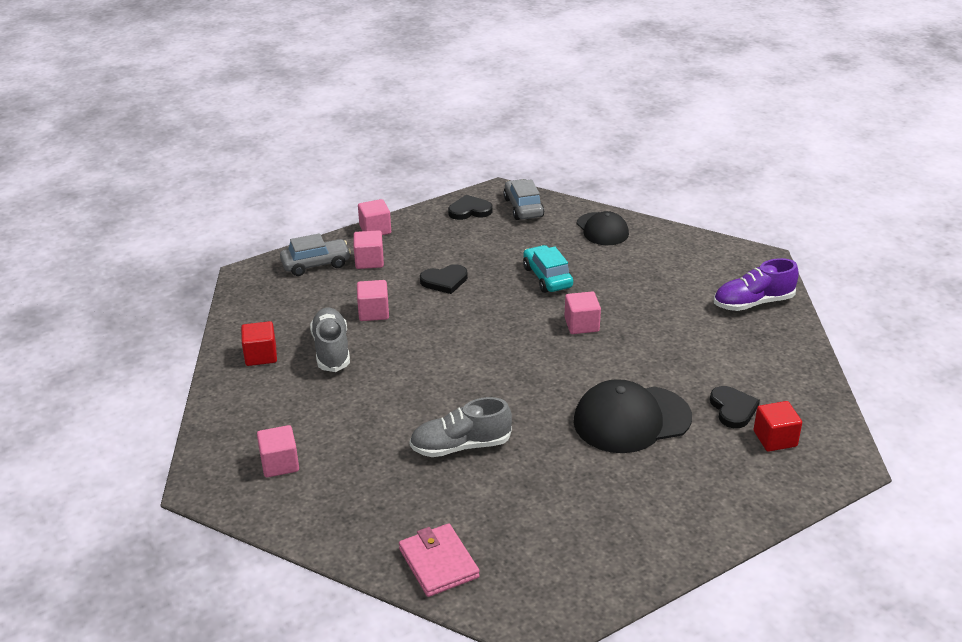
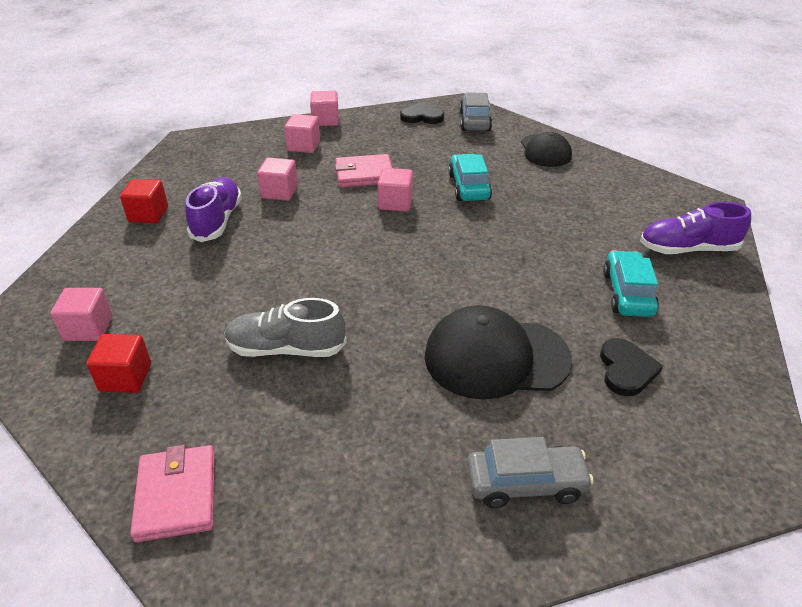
camera: 15 degrees right, 5 degrees up
(316, 264) = (254, 141): grey car -> grey car (526, 483)
(331, 350) = (217, 220): grey shoe -> purple shoe
(444, 281) = (364, 174): black heart -> pink wallet
(581, 325) = (483, 239): pink cube -> pink cube (395, 203)
(716, 349) = (627, 293): none -> turquoise car
(775, 439) = (670, 421): red cube -> red cube (125, 377)

